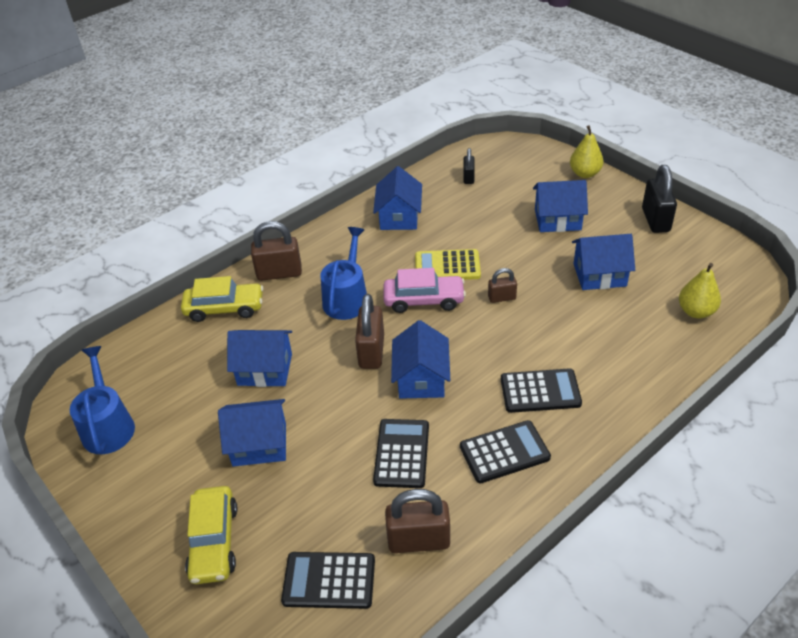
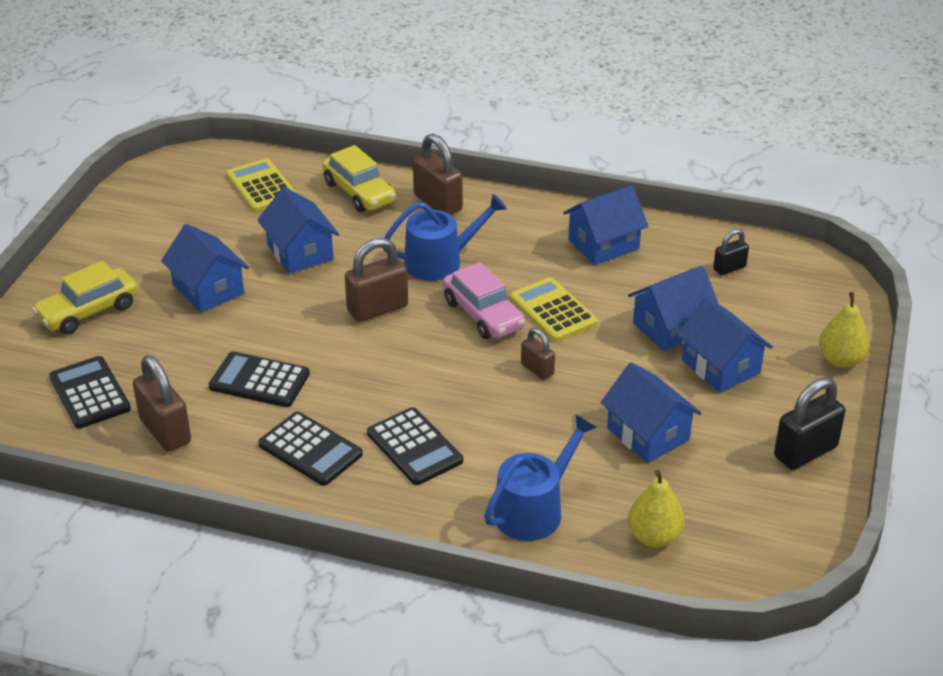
camera: 55 degrees right, 5 degrees down
(108, 426) = (168, 197): blue watering can -> blue watering can (534, 509)
(158, 361) = (261, 186): none -> yellow calculator
(401, 453) = (259, 381): black calculator -> black calculator turned 135 degrees counterclockwise
(421, 379) = (366, 356): blue house -> blue house (671, 327)

